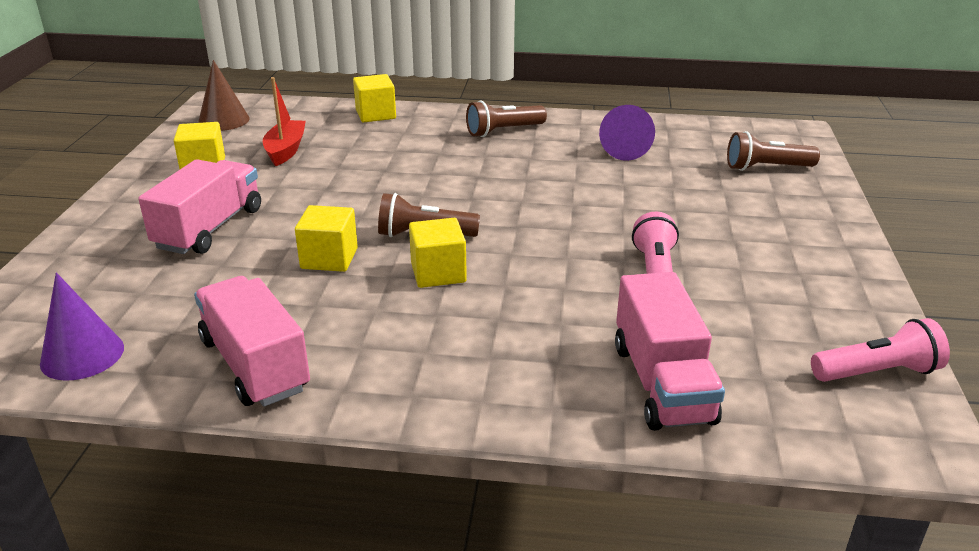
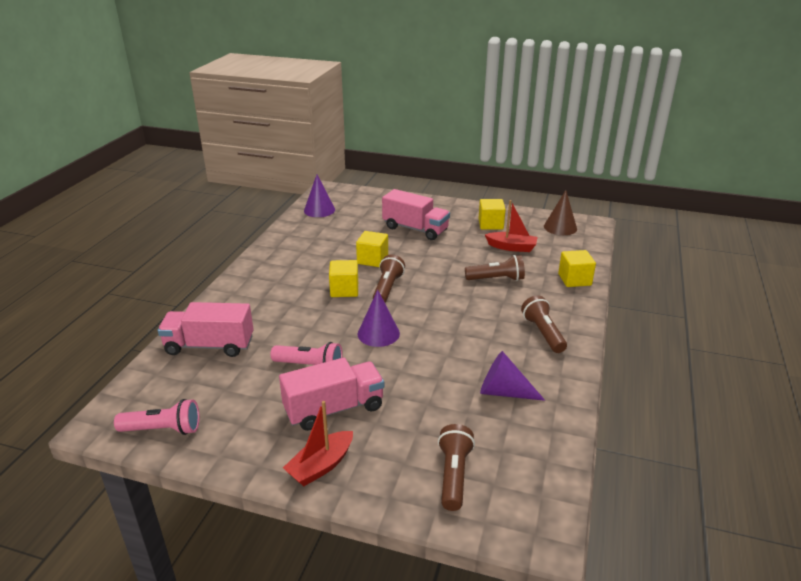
camera: 100 degrees right, 0 degrees up
(255, 365) = (292, 243): pink truck -> pink truck (334, 409)
(382, 158) = (496, 279): none -> brown flashlight
(551, 230) = (378, 333): none -> purple cone
(822, 237) = (321, 466): none -> red boat
(877, 372) = (163, 429): pink flashlight -> pink flashlight turned 90 degrees counterclockwise

